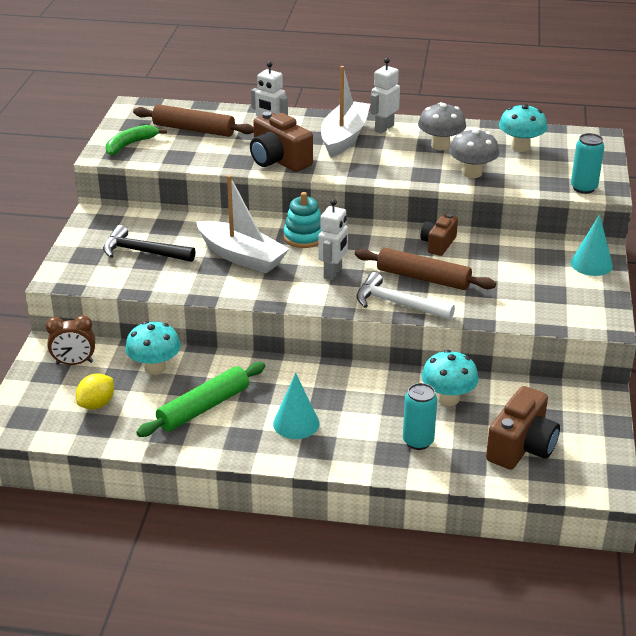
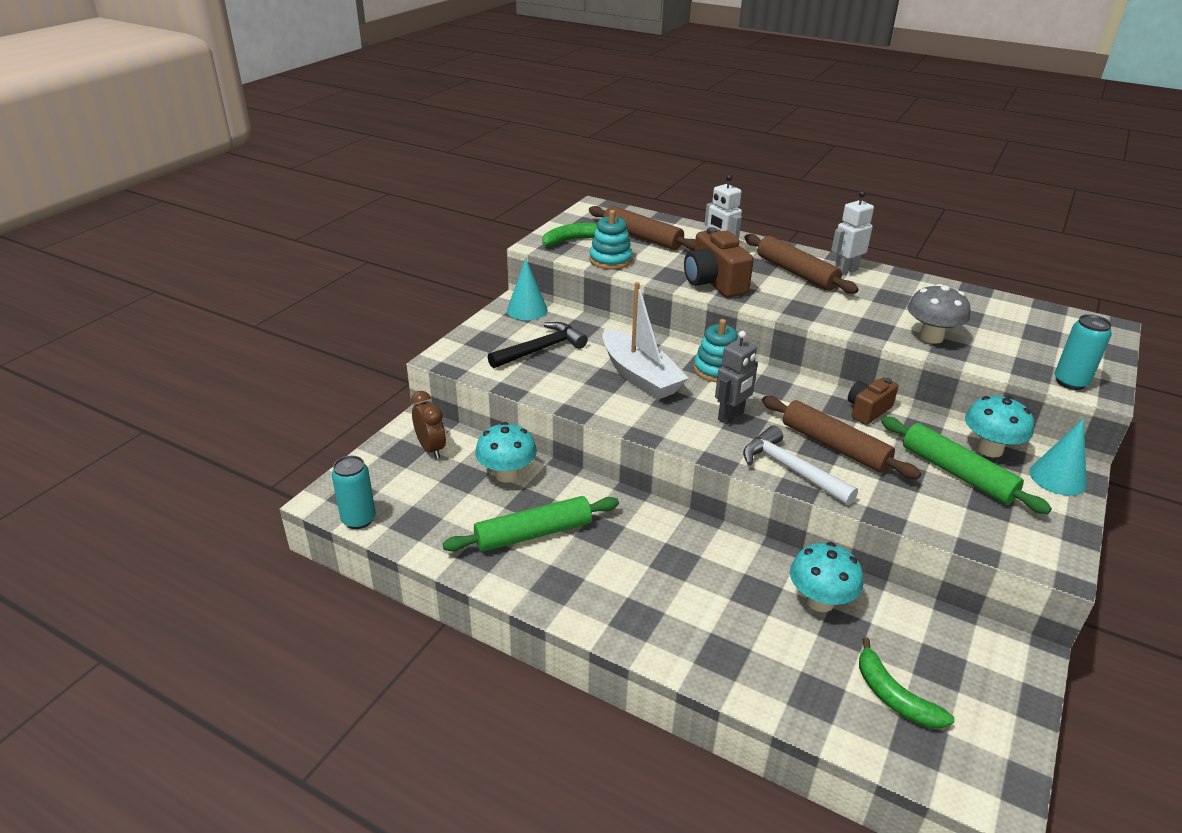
camera: 20 degrees right, 0 degrees up
(74, 363) = (431, 449): brown clock -> brown clock turned 135 degrees counterclockwise
(97, 404) = (427, 499): yellow lemon -> none
(142, 252) = (541, 349): black hammer -> black hammer turned 105 degrees clockwise
(177, 157) = (610, 260): none -> turquoise stacking toy
(296, 423) = (625, 582): turquoise cone -> turquoise cone (527, 310)
(333, 273) = (731, 416): white robot -> grey robot
(344, 137) = (796, 273): white boat -> brown rolling pin
(418, 441) = (761, 648): turquoise can -> turquoise can (358, 519)
(440, 145) = (904, 300): grey mushroom -> none
(520, 147) = (1001, 320): turquoise mushroom -> turquoise mushroom (989, 449)
(520, 277) = (957, 473): none -> green rolling pin
(521, 447) = (894, 697): brown camera -> green banana

